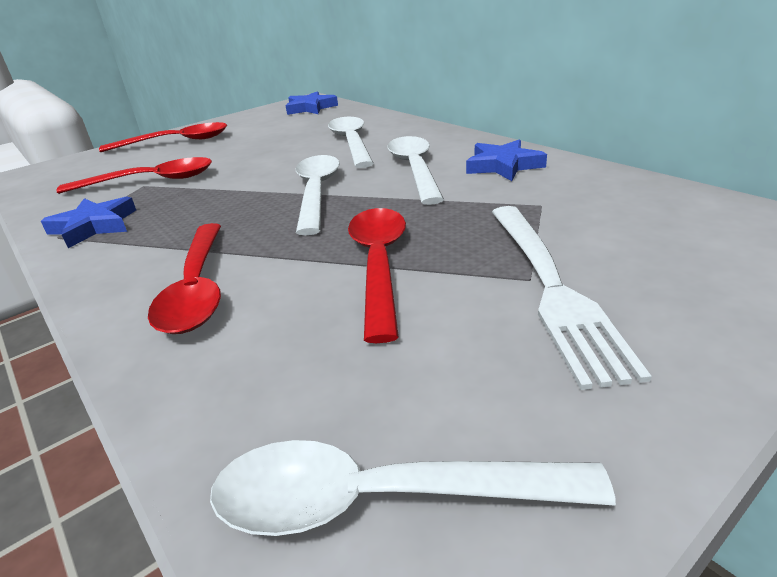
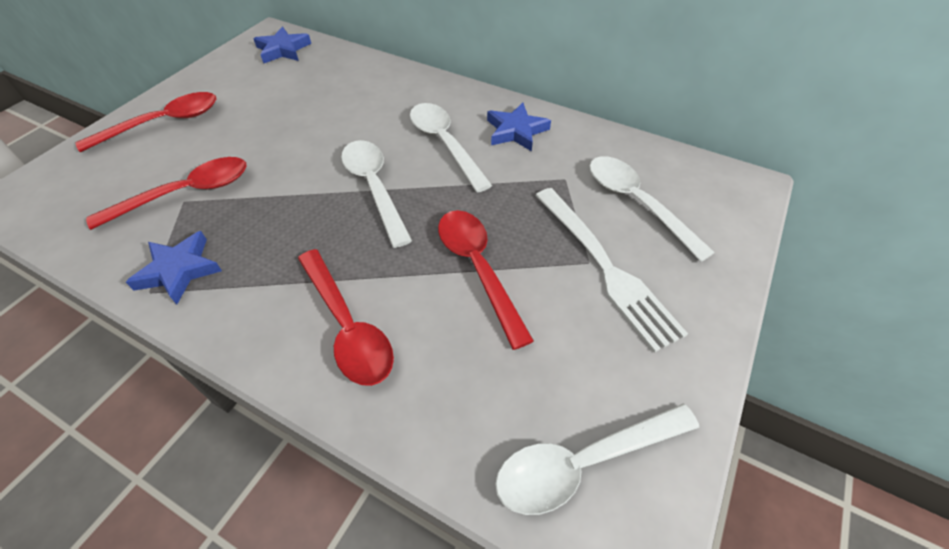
camera: 25 degrees left, 20 degrees up
(351, 143) = (364, 109): white spoon -> white spoon (637, 203)

